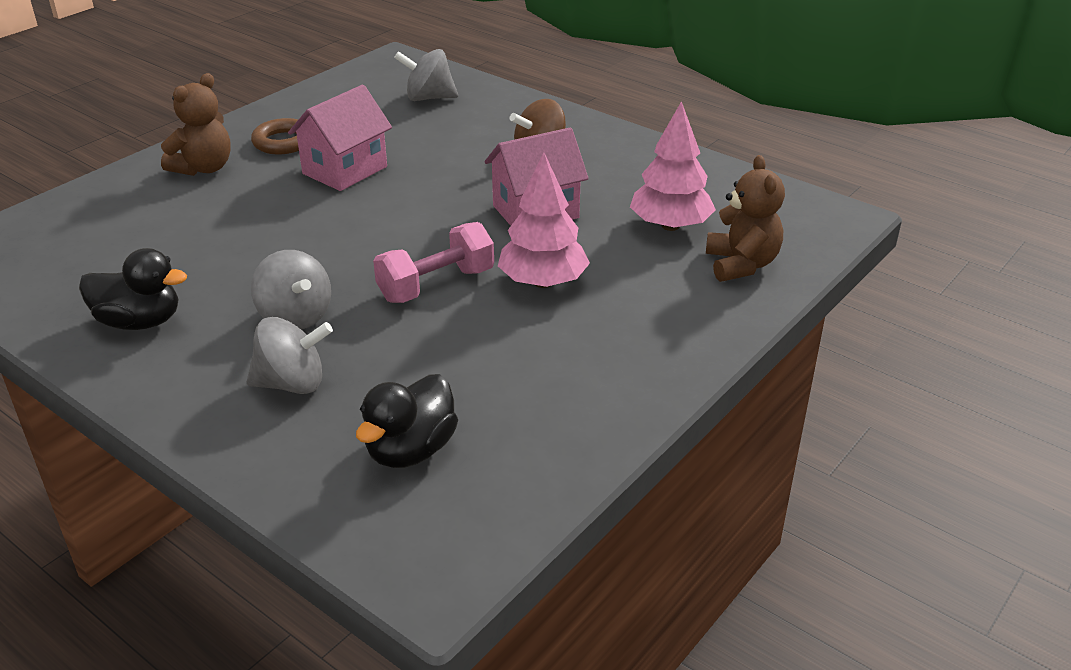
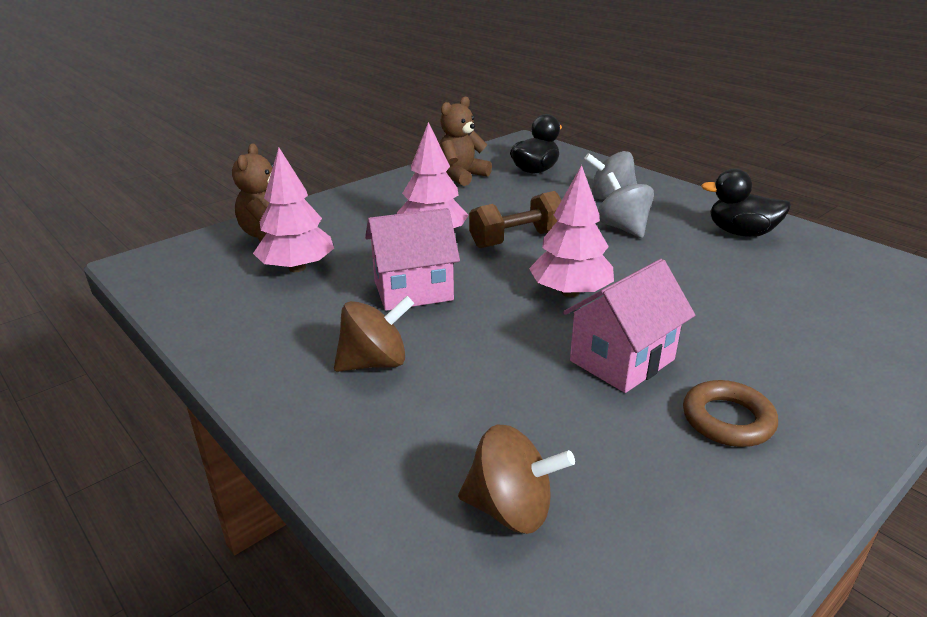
camera: 170 degrees left, 5 degrees down
(204, 168) = (811, 381): brown teddy bear -> brown teddy bear (461, 176)
(378, 222) = (570, 292): none -> pink tree
(428, 98) = (511, 509): grey spinning top -> brown spinning top
(436, 285) = (516, 239): pink dumbbell -> brown dumbbell

